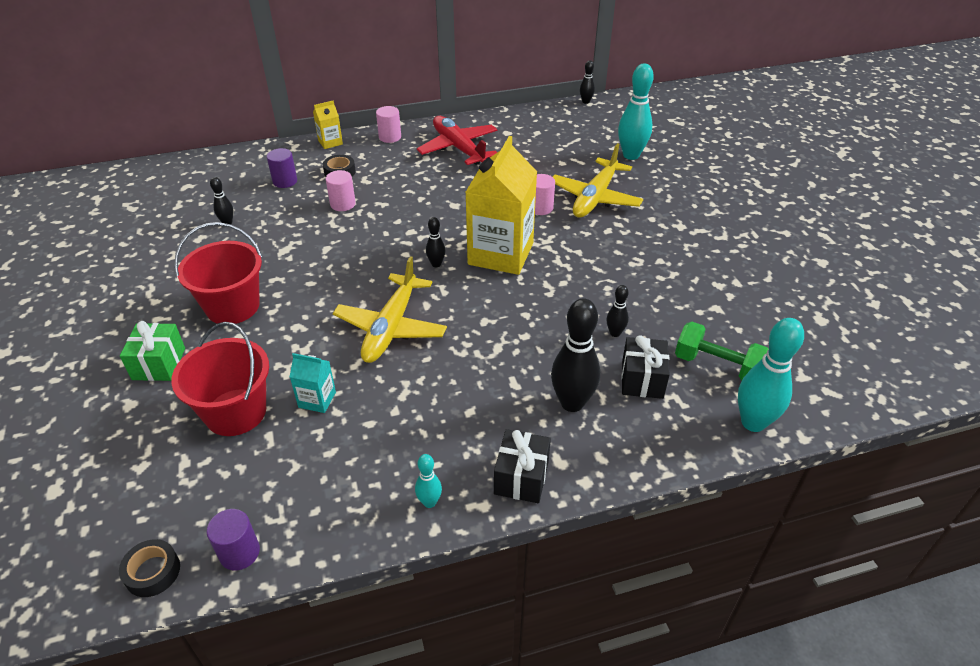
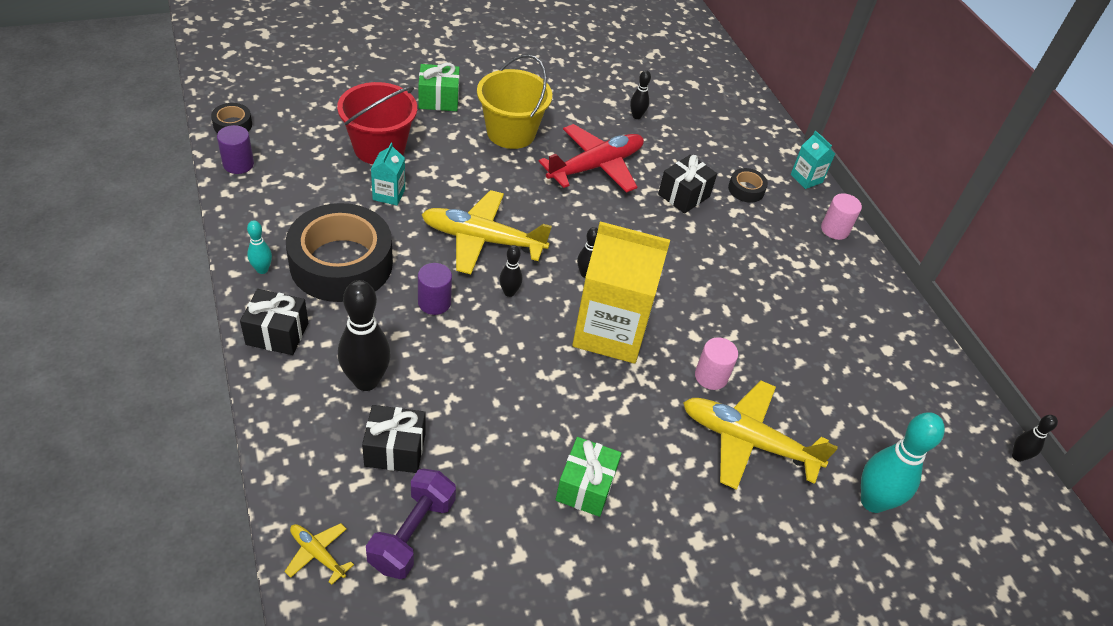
camera: 80 degrees right, 5 degrees up
(233, 307) = (511, 132): red bucket -> yellow bucket
(285, 181) = (717, 149): purple cylinder -> purple cylinder (434, 302)
(330, 142) = (806, 178): yellow carton -> turquoise carton
(343, 204) = (684, 195): pink cylinder -> black gift
(421, 433) = (341, 263): none -> black tape
(459, 148) = (829, 296): red plane -> red plane (595, 167)
(615, 333) = (472, 432): black bowling pin -> black bowling pin (509, 292)
(651, 273) = (585, 487): none -> green gift
(717, 366) = (412, 534): green dumbbell -> purple dumbbell
(753, 422) = (318, 554): turquoise bowling pin -> yellow plane

